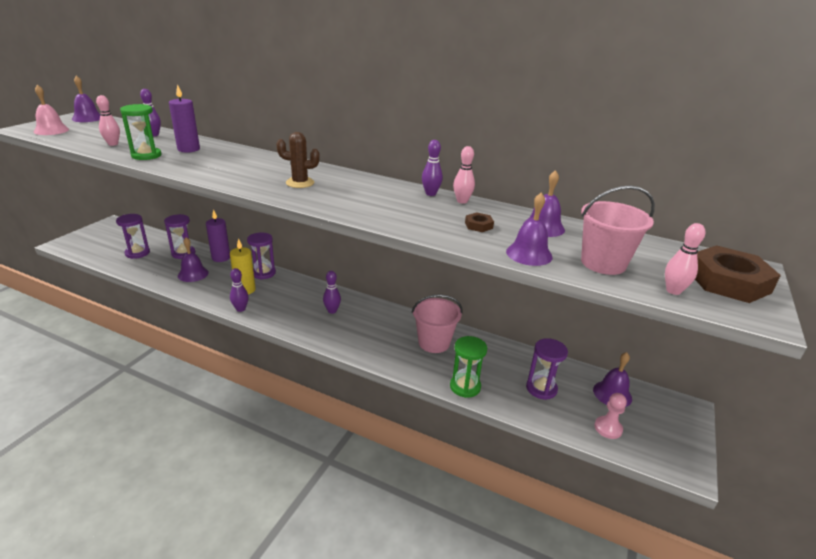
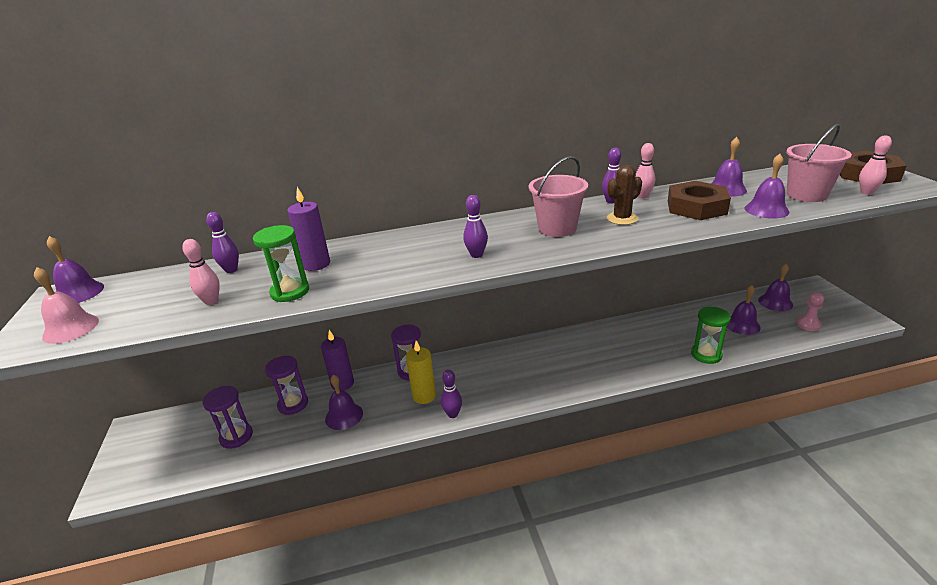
camera: 35 degrees left, 0 degrees up
(300, 183) = (505, 241): brown cactus -> brown cactus (622, 218)
(332, 311) = (528, 364): purple bowling pin -> purple bowling pin (476, 255)
(434, 343) = (636, 339): pink bucket -> pink bucket (557, 228)
(478, 225) = (696, 207): brown nut -> brown nut, size x2.25
(541, 388) = (742, 325): purple hourglass -> purple bell

